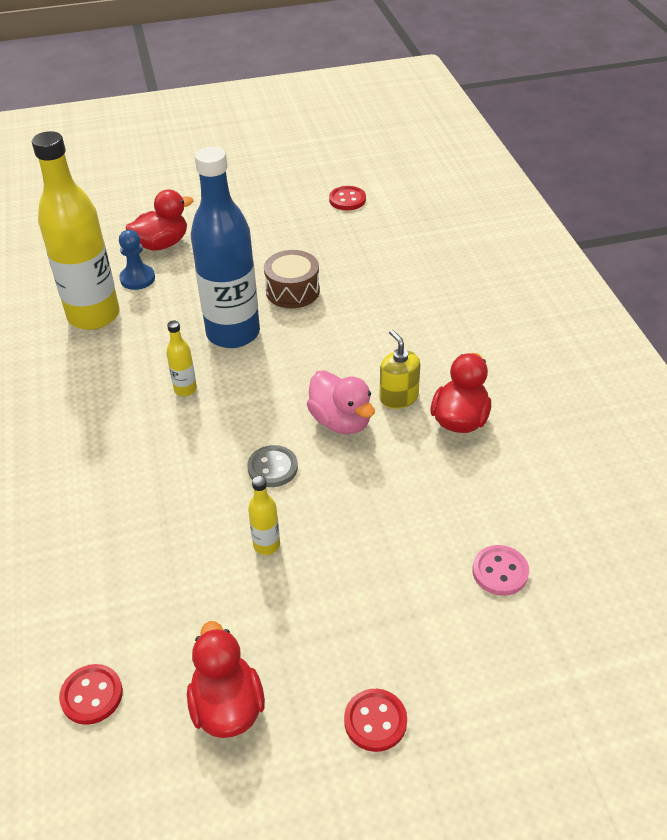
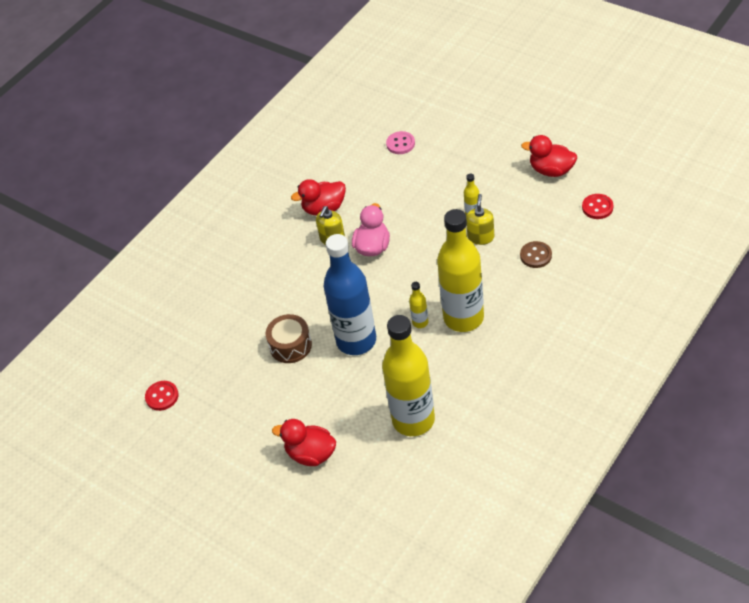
camera: 125 degrees left, 5 degrees up
(121, 553) = (536, 255): none -> brown button
(137, 279) = (358, 432): blue pawn -> none
(140, 424) = (463, 318): none -> yellow bottle
(222, 525) = (481, 237): none -> yellow soap dispenser
(227, 706) = (551, 170): red duck -> red duck turned 75 degrees clockwise
(272, 468) = (430, 247): grey button -> none
(375, 721) = (506, 133): red button -> none

